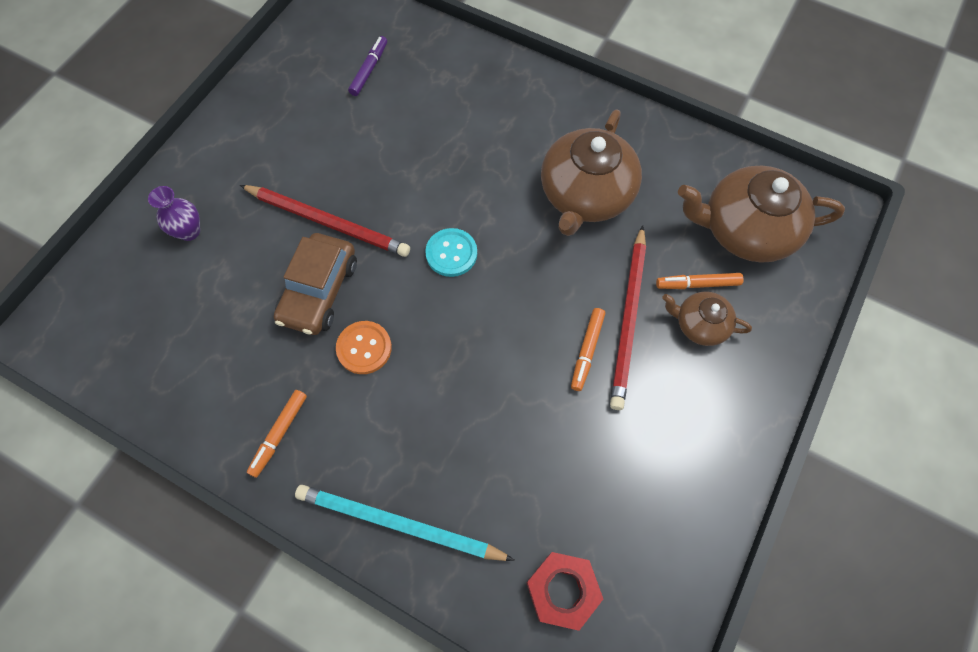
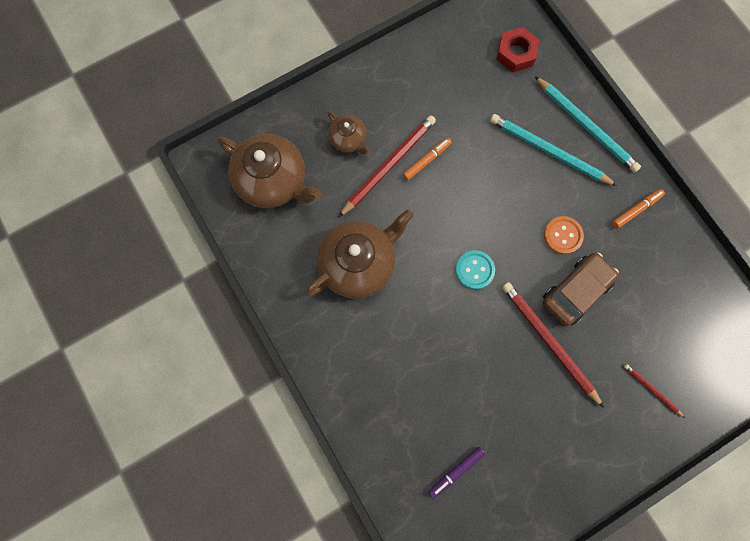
camera: 150 degrees left, 10 degrees up
(189, 231) = (652, 390): purple vase -> red pencil
(435, 453) = (548, 151): none -> turquoise pencil
(697, 284) = (331, 163): orange marker -> none

